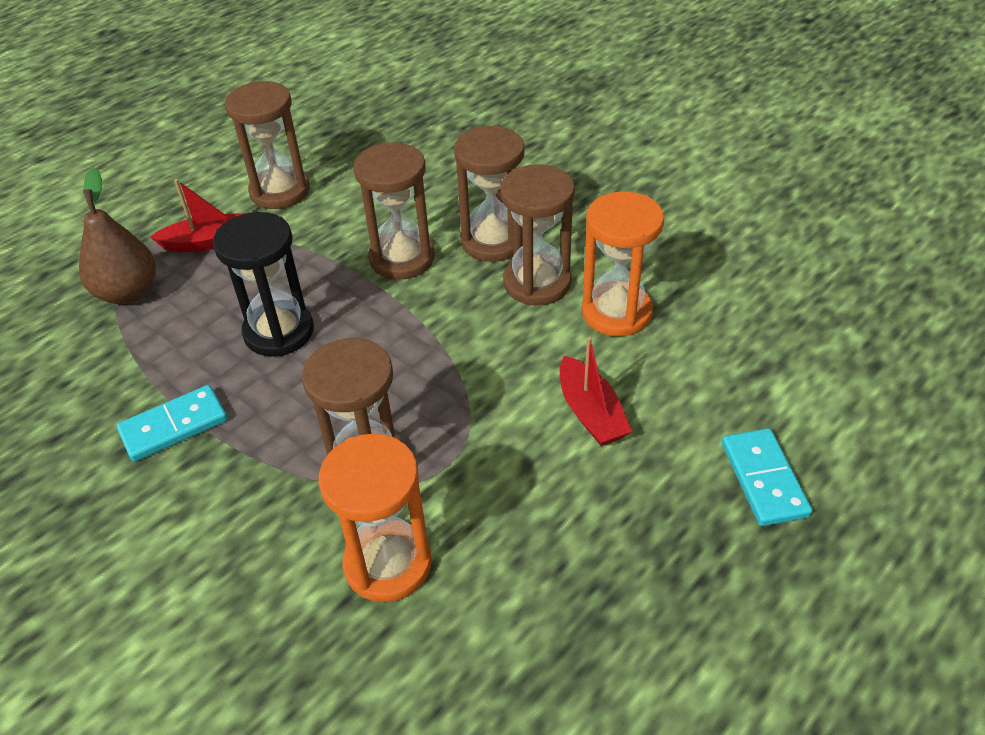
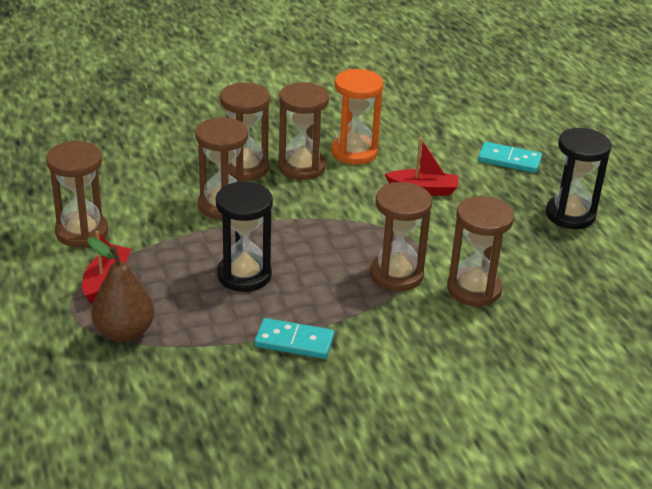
camera: 65 degrees left, 10 degrees down
(174, 426) = (294, 341): turquoise domino -> turquoise domino turned 75 degrees counterclockwise
(388, 563) = (474, 289): orange hourglass -> brown hourglass
(680, 618) = (570, 215): none -> black hourglass

